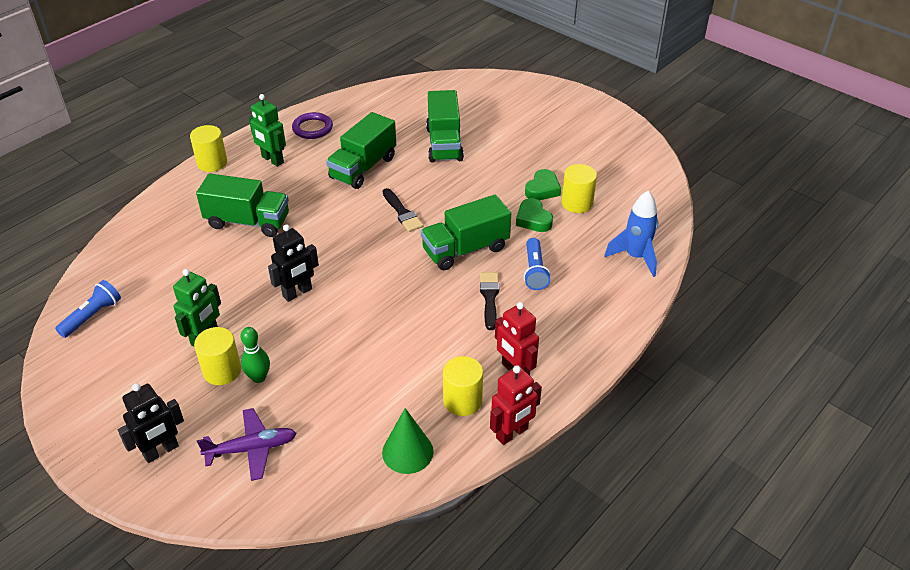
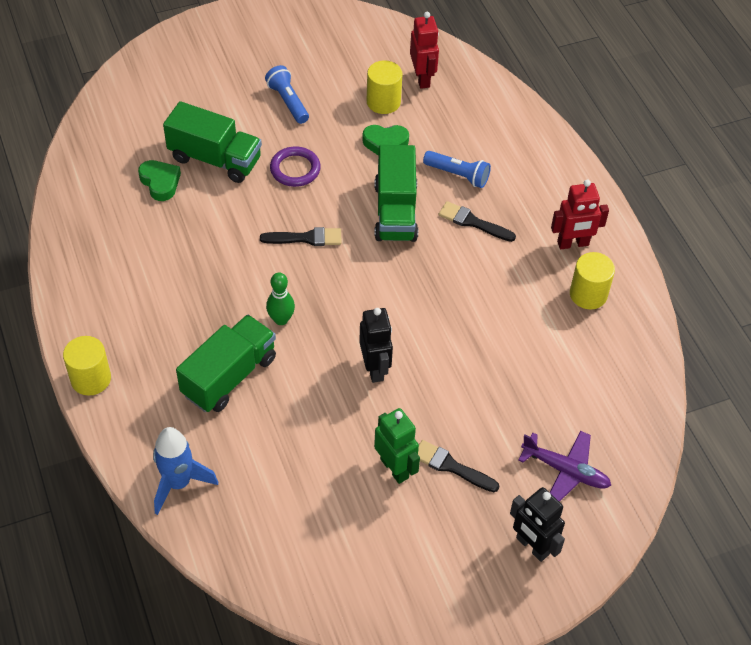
camera: 65 degrees left, 10 degrees up
(92, 316) = (299, 566): blue flashlight -> blue flashlight (288, 101)
(161, 451) = (532, 546): black robot -> black robot turned 150 degrees clockwise
(222, 371) = (451, 466): yellow cylinder -> black brush
(252, 449) = (565, 471): purple plane -> purple plane turned 105 degrees clockwise
(259, 377) = (477, 438): green bowling pin -> green bowling pin (281, 319)
(272, 160) = (129, 319): green robot -> none
(312, 128) = (95, 261): purple ring -> purple ring (295, 169)
(363, 168) = (206, 242): green truck -> none
(407, 452) = (626, 355): green cone -> none
(512, 434) = (641, 276): red robot -> red robot (422, 78)
(542, 189) = (345, 116): green heart -> green heart (160, 182)
(635, 257) = (483, 99): blue rocket -> blue rocket (178, 483)

